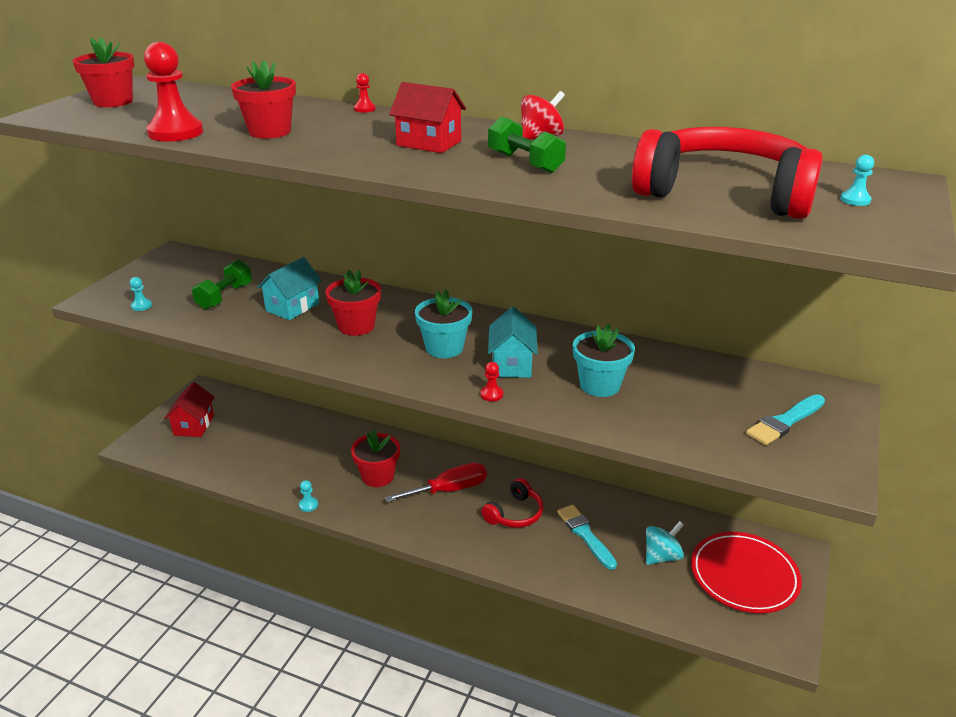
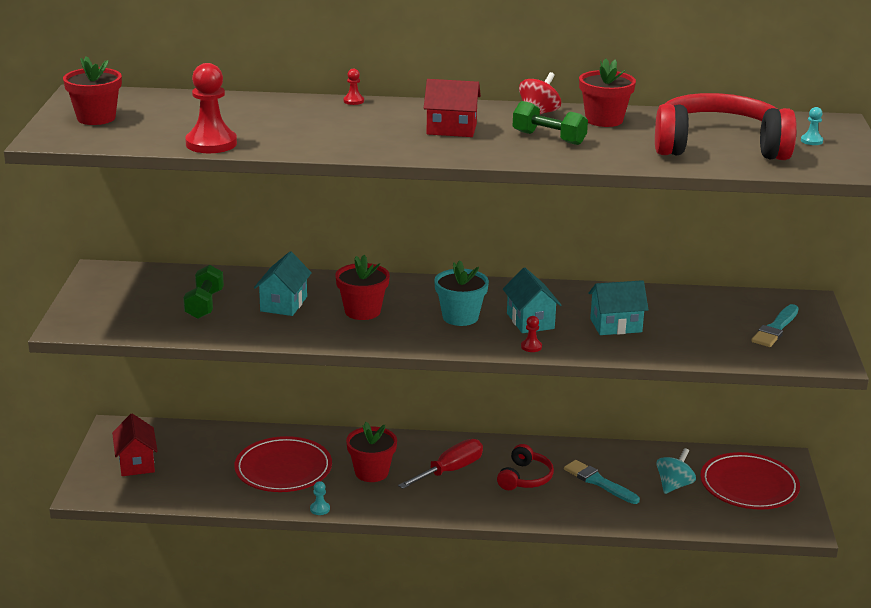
camera: 20 degrees left, 5 degrees down
(141, 306) = (126, 325): turquoise pawn -> none
(270, 132) = (297, 133): red flower pot -> red flower pot (604, 120)
(305, 456) = (283, 469): none -> red plate
(600, 385) = (616, 325): turquoise flower pot -> turquoise house

